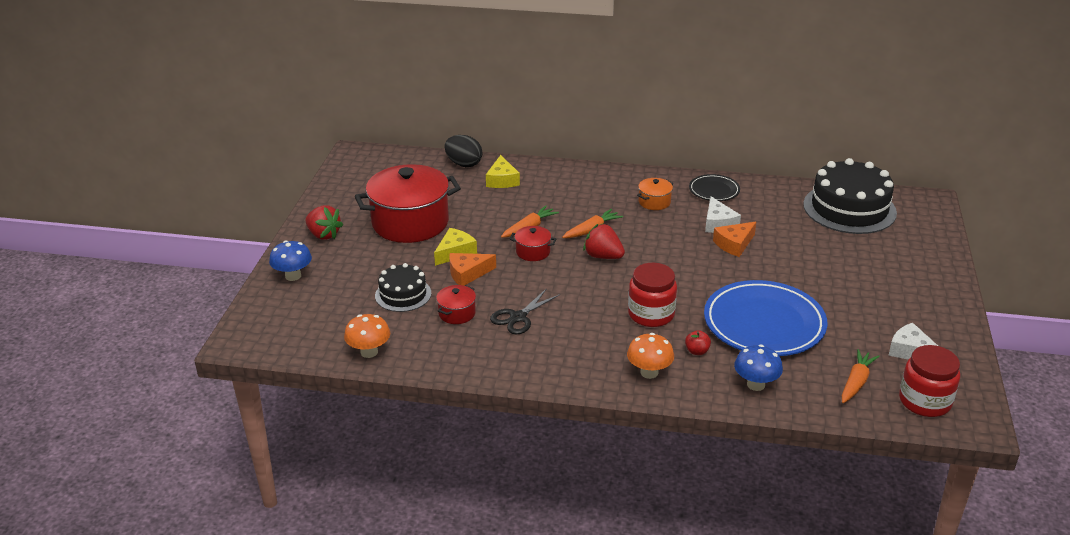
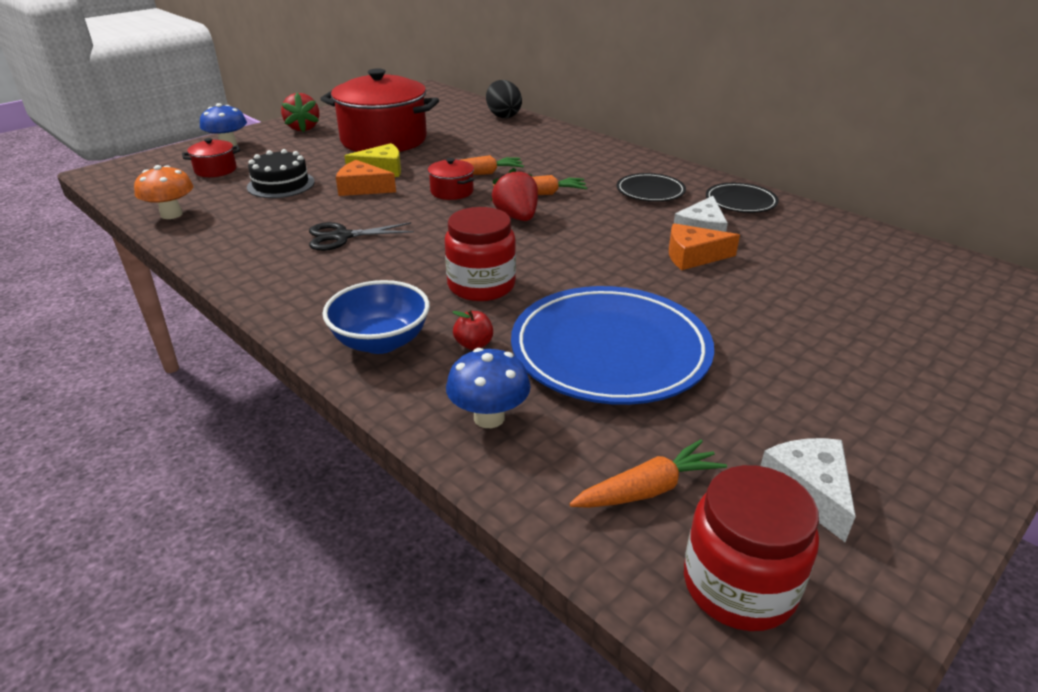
camera: 35 degrees right, 0 degrees up
(457, 313) = (295, 213): red pot -> red pot (215, 170)
(502, 180) = (518, 134): yellow cheese -> none
(649, 372) = (381, 342): orange mushroom -> blue bowl
(654, 202) = (650, 191): orange pot -> black plate
(849, 208) = (920, 272): black cake -> none

